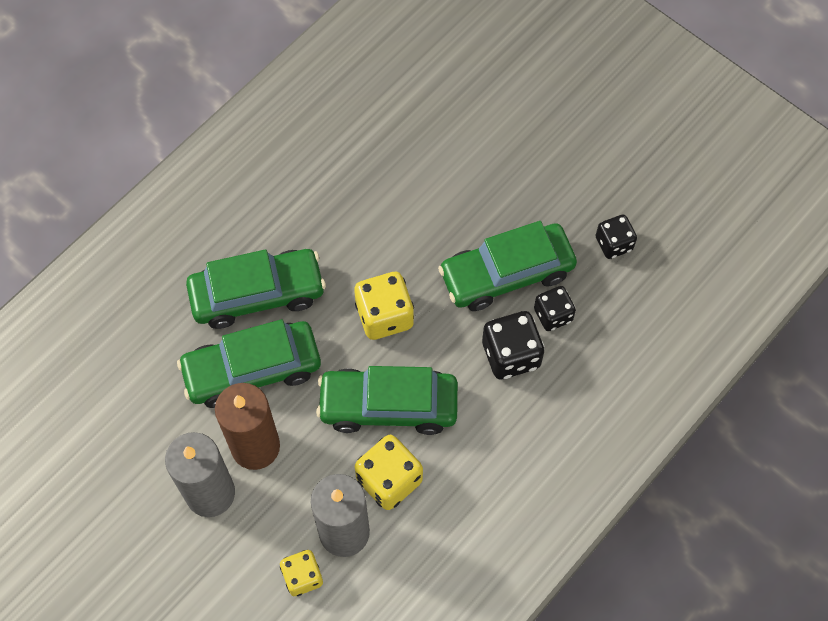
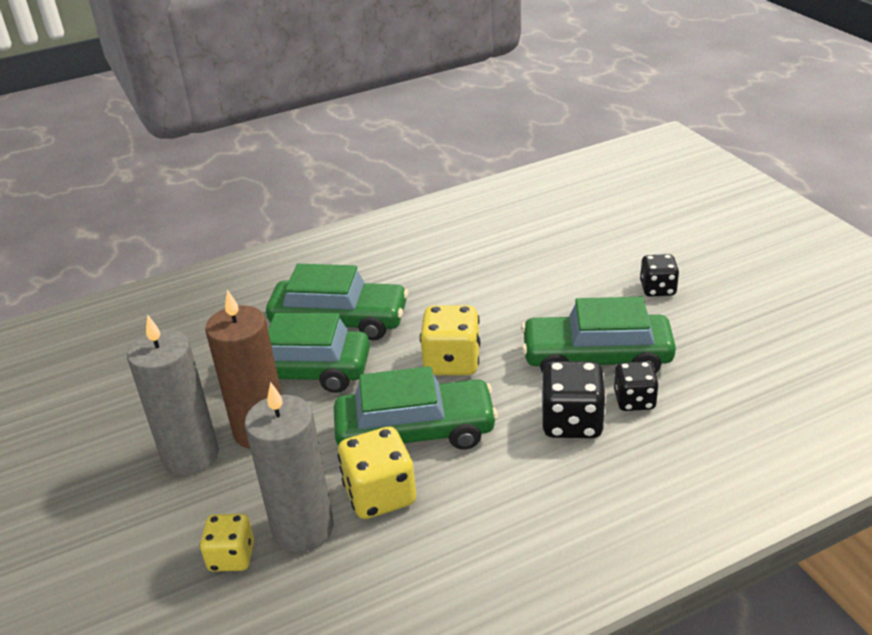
camera: 25 degrees right, 30 degrees down
(388, 406) = (415, 432): green car -> green car turned 150 degrees clockwise
(613, 244) = (726, 359): black dice -> black dice (657, 289)

